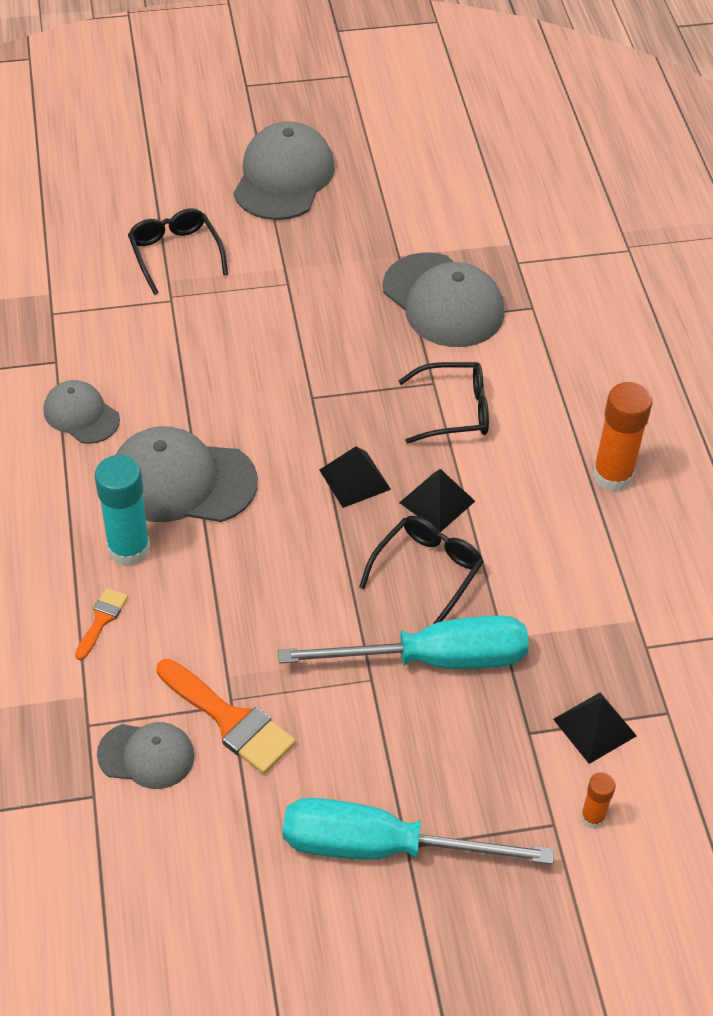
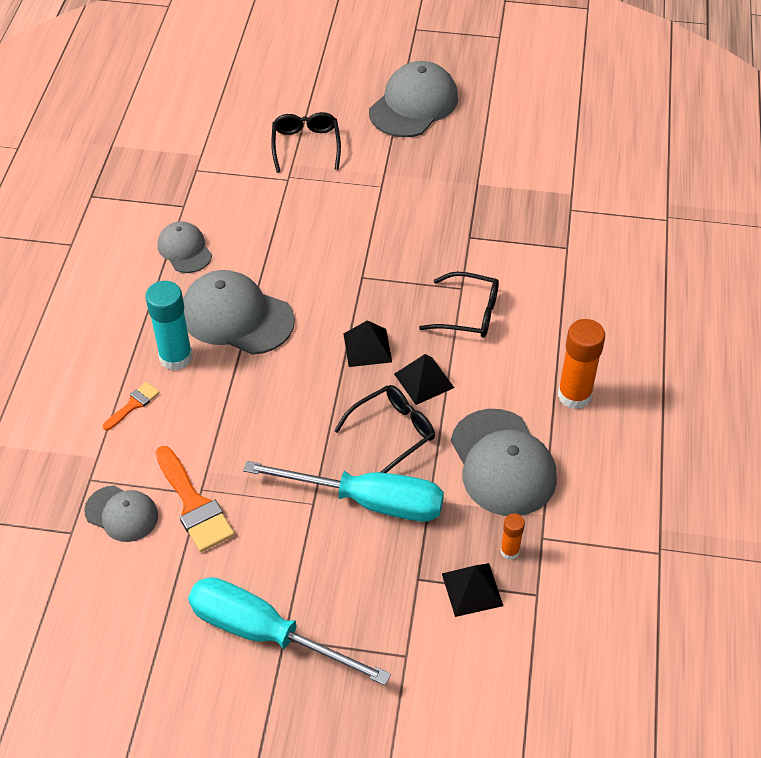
camera: 20 degrees right, 0 degrees up
(443, 301) = (497, 226): grey cap -> grey cap (502, 463)
(592, 817) = (439, 659): orange glue stick -> orange glue stick (509, 551)

